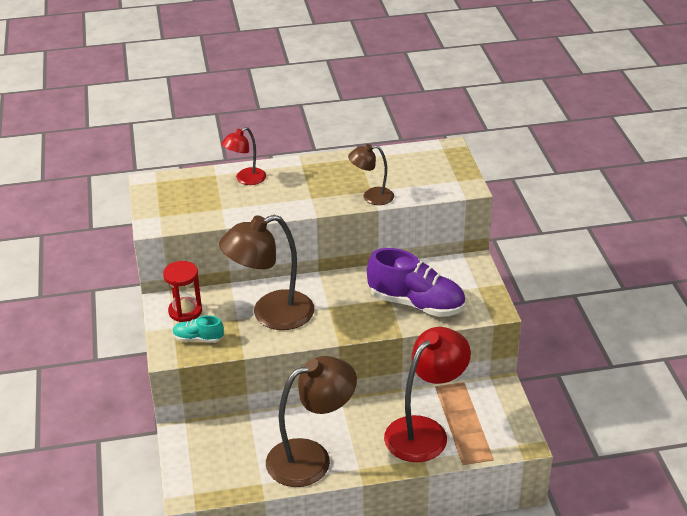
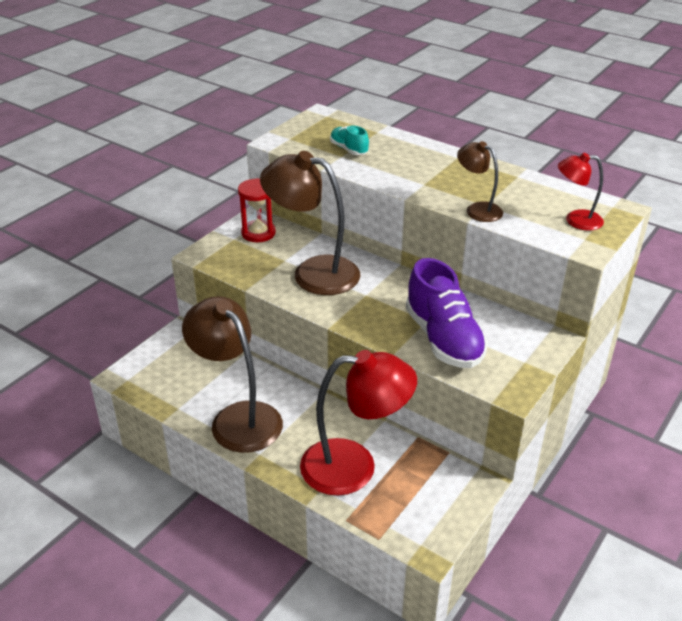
camera: 45 degrees right, 0 degrees up
(198, 339) = (236, 257): turquoise shoe -> turquoise shoe (349, 149)
(245, 179) = (394, 146): red lamp -> red lamp (576, 220)
(311, 458) = (238, 417): brown lamp -> brown lamp turned 150 degrees counterclockwise

